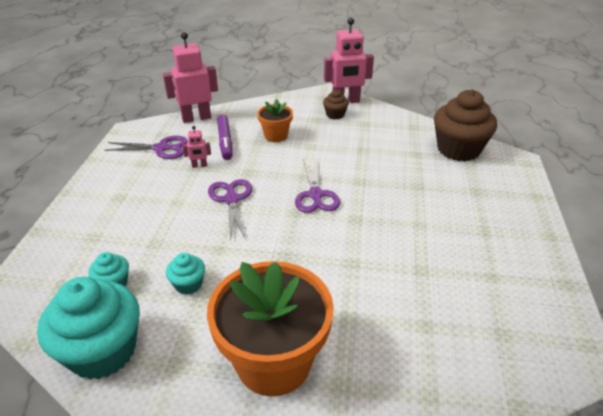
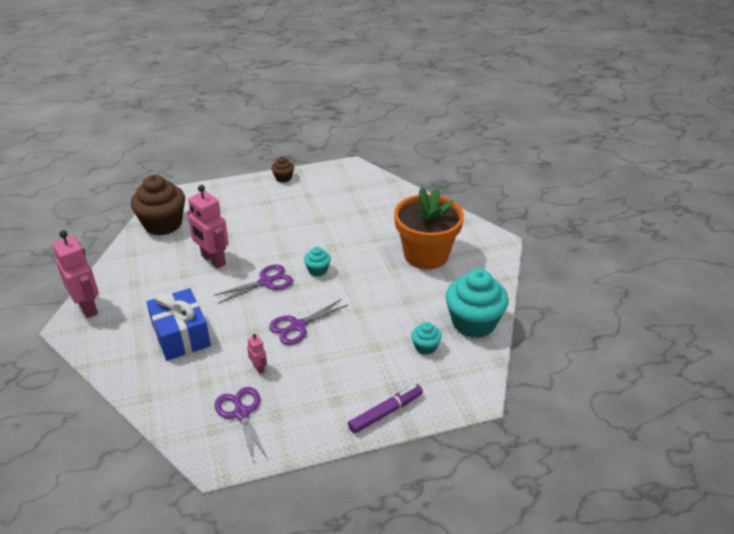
camera: 115 degrees left, 0 degrees up
(188, 284) = (399, 310): turquoise cupcake -> turquoise cupcake (317, 270)
(196, 118) = (165, 415): pink robot -> pink robot (213, 260)
(225, 141) = (207, 368): purple marker -> purple marker (386, 412)
(276, 136) = (181, 335): orange flower pot -> blue gift
(335, 115) = (122, 307): brown cupcake -> brown cupcake (283, 178)

